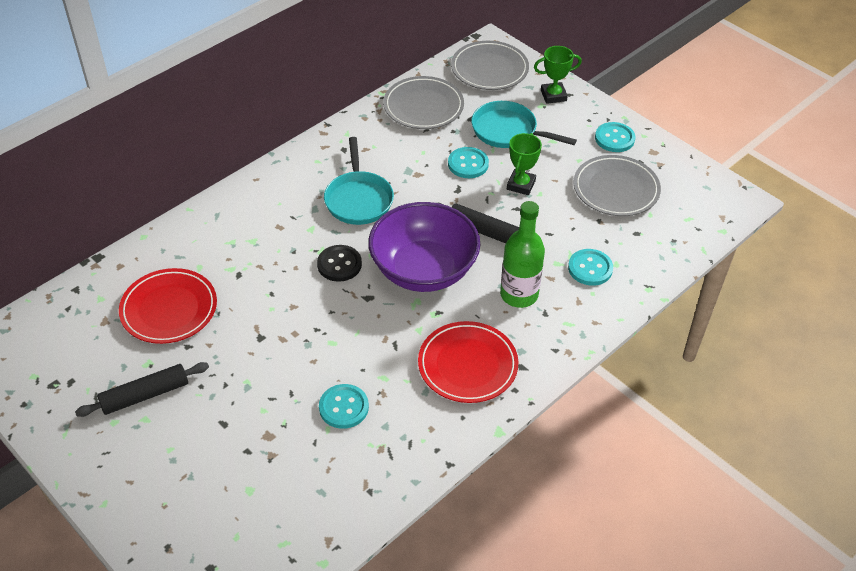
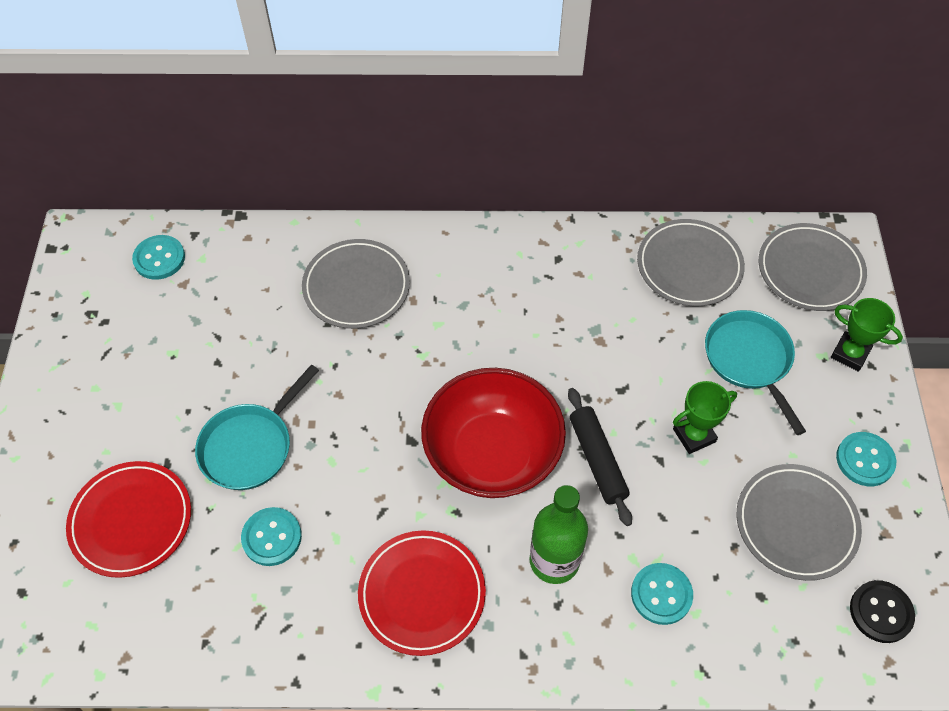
camera: 45 degrees right, 10 degrees up
(145, 395) = (140, 382): black rolling pin -> none
(169, 309) = (240, 313): red plate -> red plate (131, 521)
(233, 244) = (356, 287): none -> grey plate
(339, 264) = (422, 383): black button -> black button (881, 612)
(358, 199) = (514, 325): turquoise pan -> turquoise pan (250, 446)
(423, 270) = (492, 453): purple bowl -> red bowl
(468, 164) = (664, 368): turquoise button -> turquoise button (159, 258)

